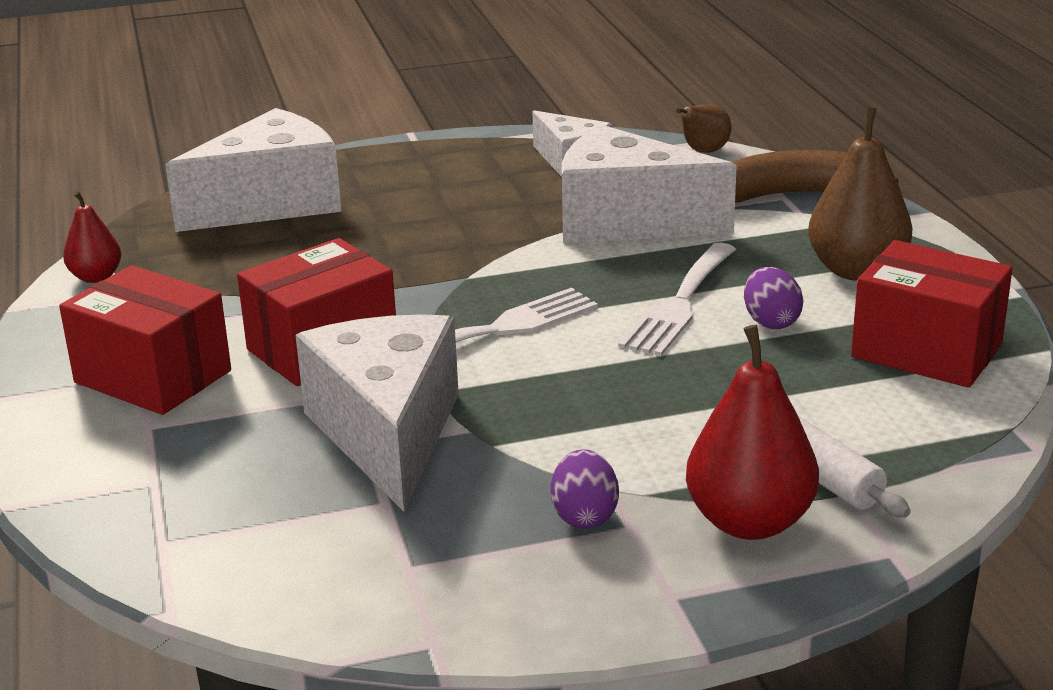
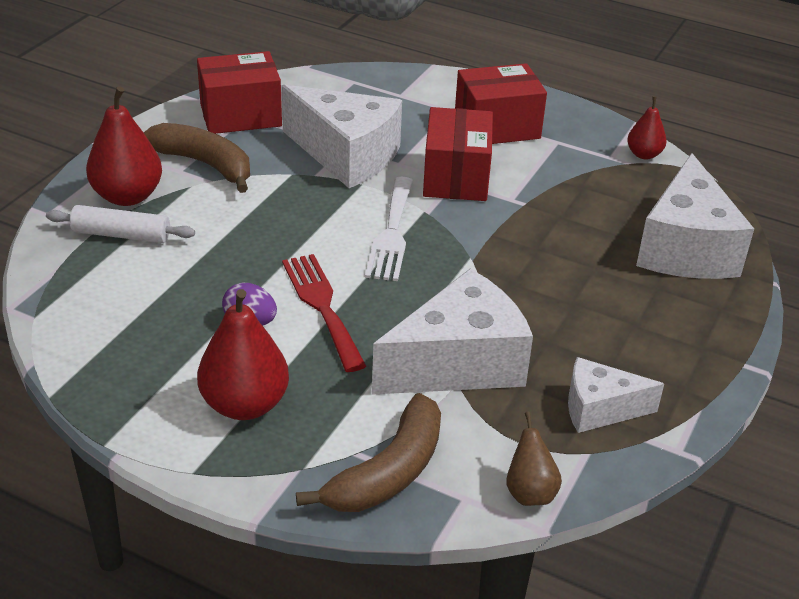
camera: 130 degrees right, 10 degrees up
(584, 516) = (205, 164): purple egg -> brown banana
(679, 304) = (322, 306): white fork -> red fork
(856, 270) = (244, 404): brown pear -> red pear
(926, 351) = (130, 351): red box -> red box (240, 115)

